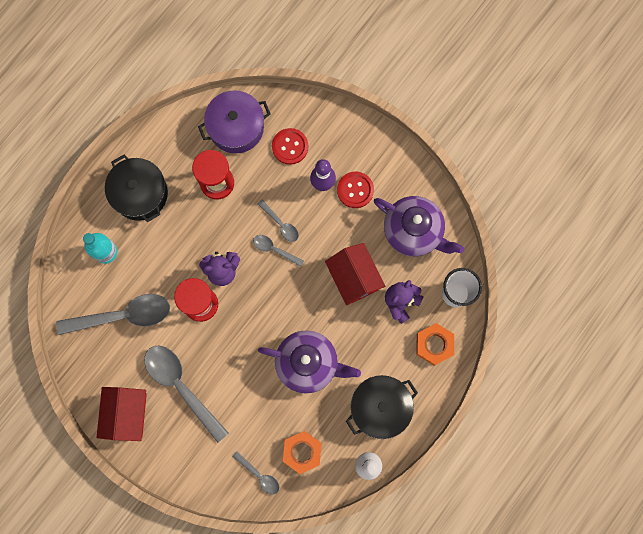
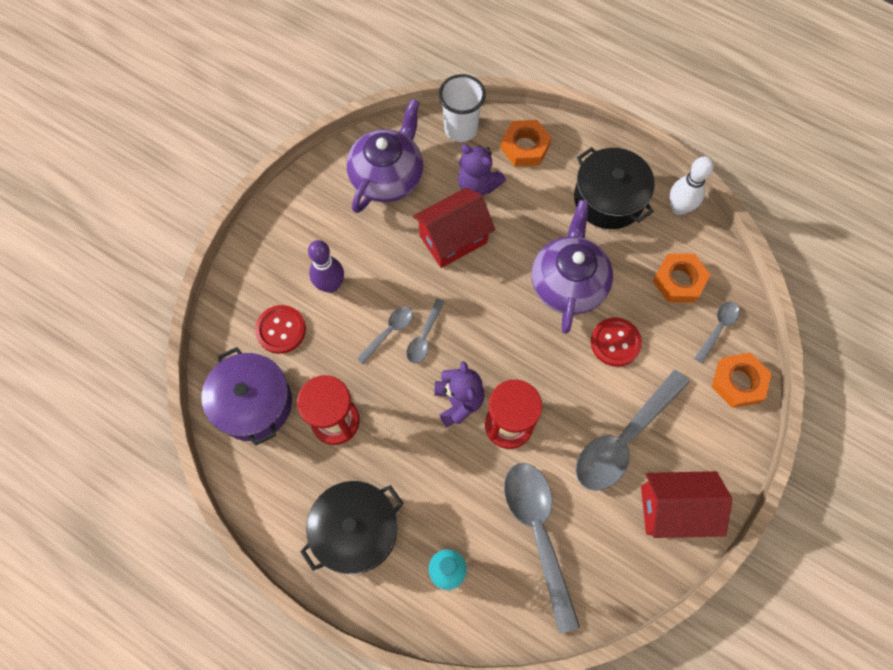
camera: 95 degrees left, 10 degrees down
(214, 481) = (738, 382): none -> orange nut
(355, 190) = (338, 246): red button -> red button (615, 342)

